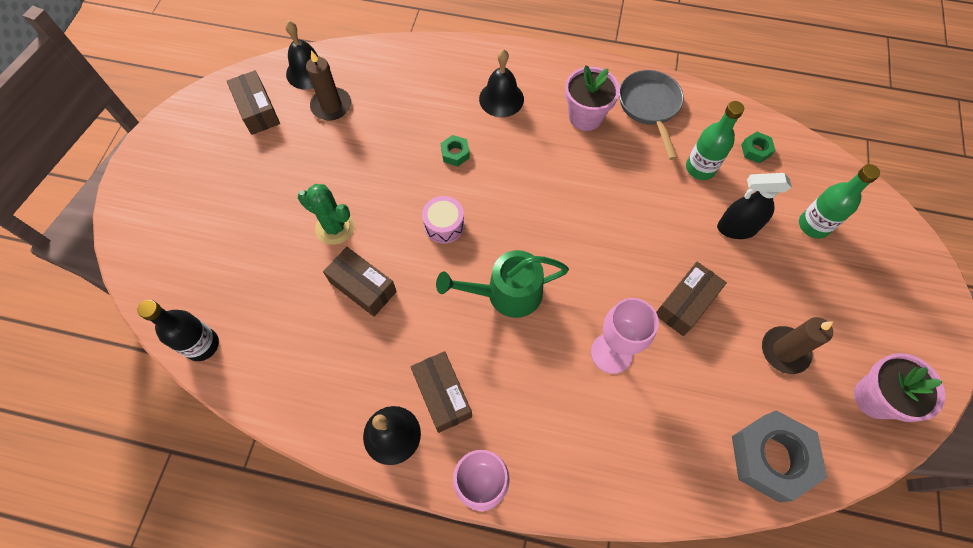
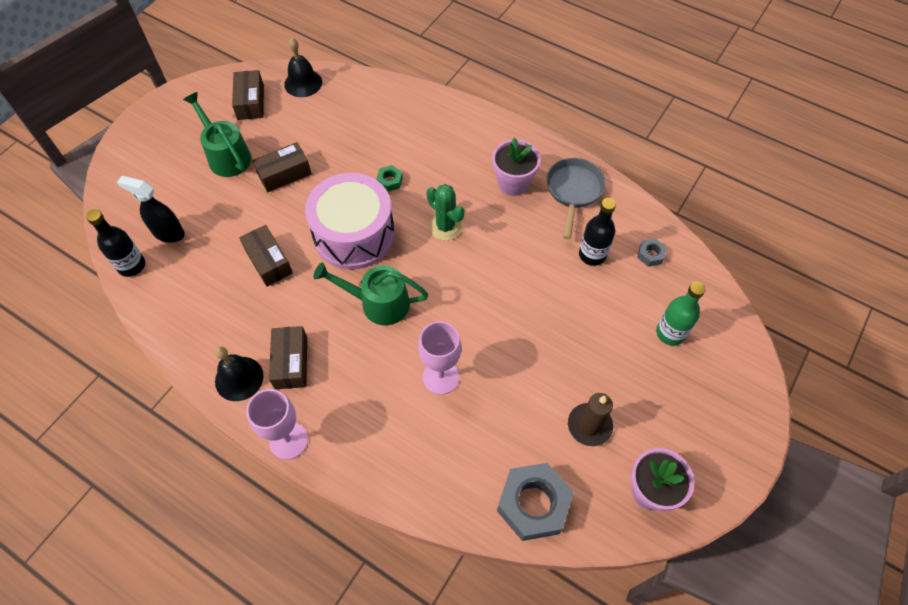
camera: 20 degrees right, 5 degrees down
(258, 180) = (226, 156): none -> green watering can
(331, 106) = (309, 115): brown candle -> none
(335, 228) = (268, 210): green cactus -> green cactus (445, 226)
(444, 225) = (354, 234): pink drum -> pink drum, size x2.31
(501, 99) = (449, 148): black bell -> none
(685, 303) = (523, 359): brown box -> brown box (284, 174)
(700, 168) = (592, 255): green bottle -> black bottle
(736, 228) = (598, 313): black spray bottle -> black spray bottle (168, 233)
(755, 150) = (650, 255): green nut -> grey nut

